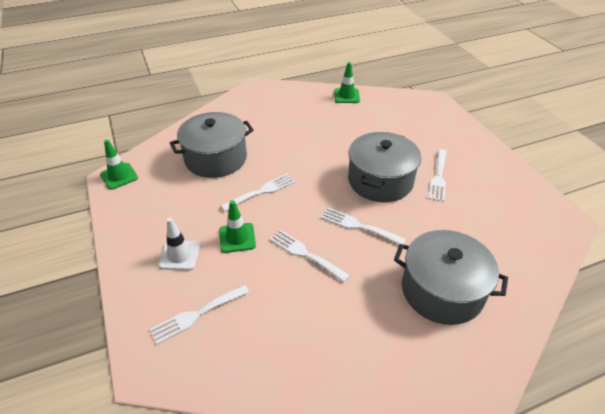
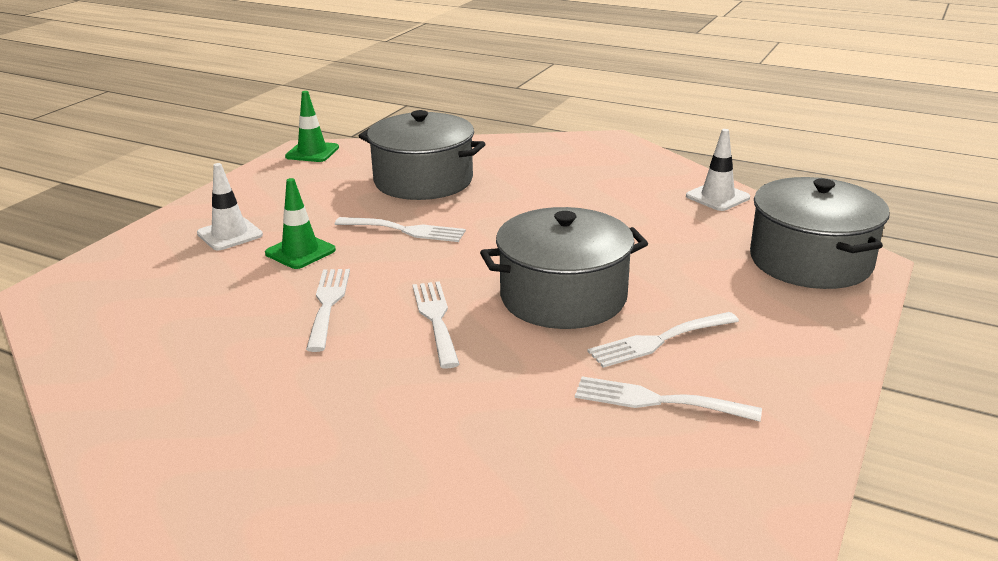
camera: 50 degrees right, 15 degrees down
(197, 315) = (149, 283): white fork -> white fork (657, 401)
(346, 96) = (717, 197): green traffic cone -> white traffic cone
(442, 290) = (389, 439): grey pot -> grey pot (810, 261)

